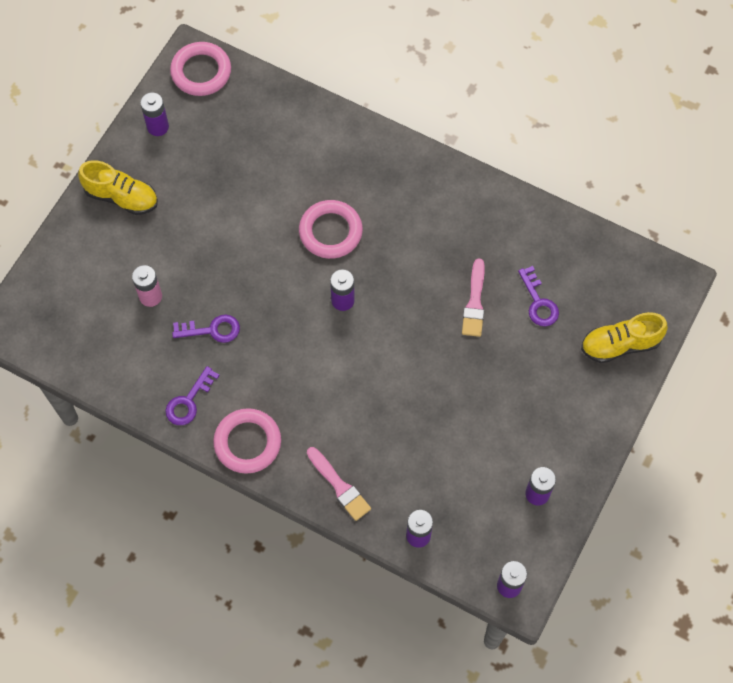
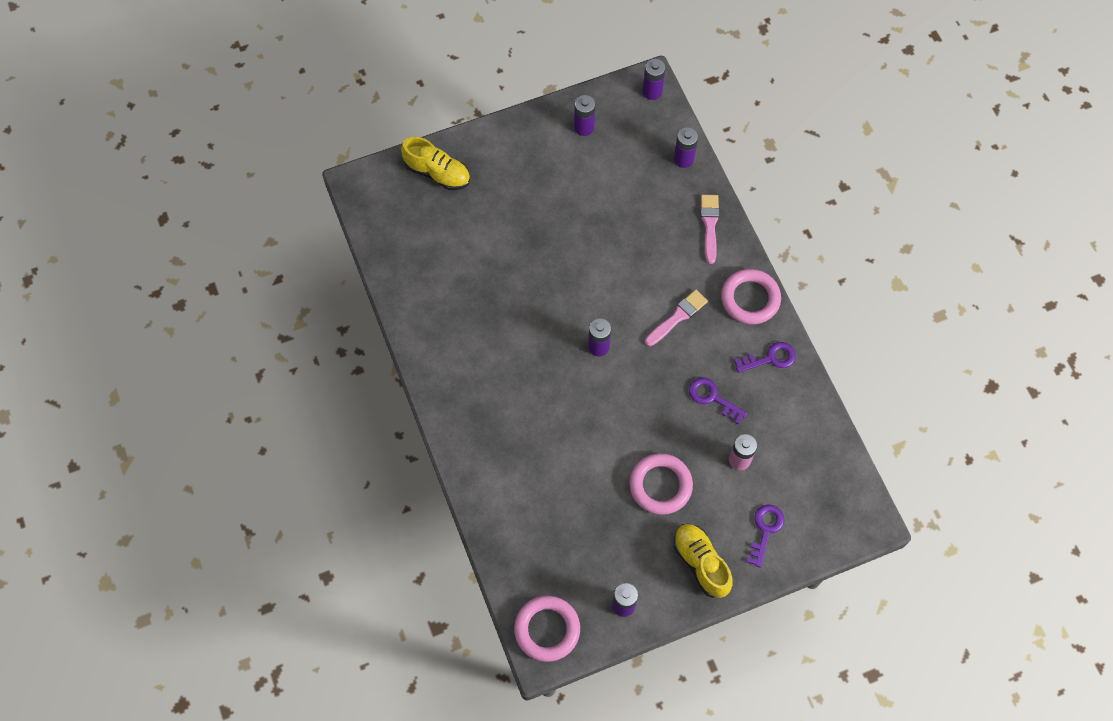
camera: 140 degrees left, 0 degrees up
(330, 232) = (562, 405): pink ring -> pink ring (660, 485)
(474, 302) = (506, 274): pink brush -> pink brush (677, 317)
(538, 302) = (463, 240): purple key -> purple key (765, 530)

